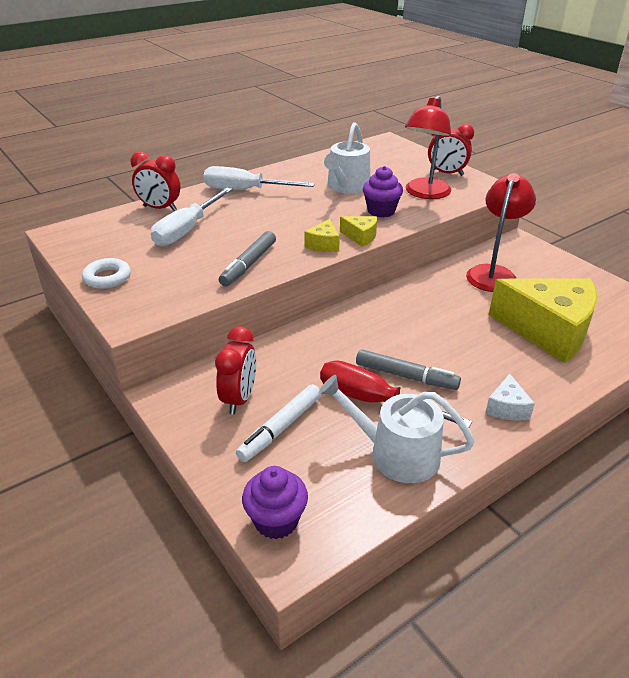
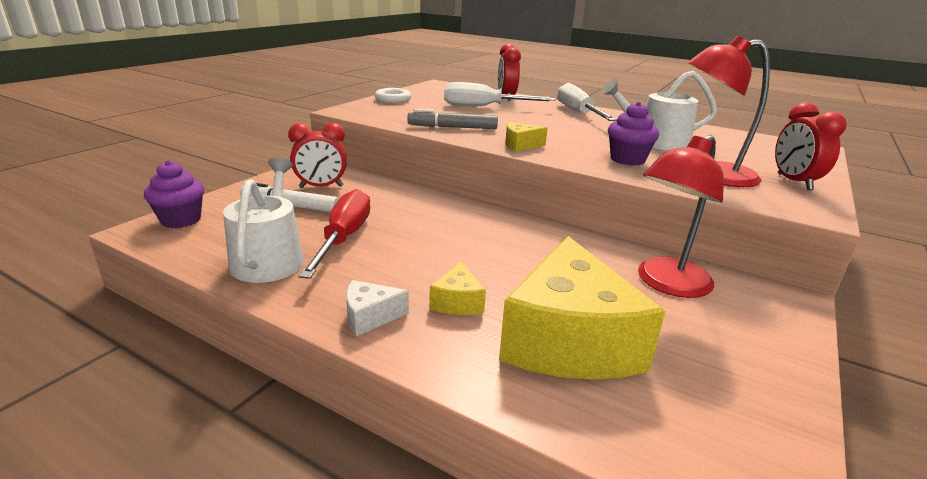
camera: 65 degrees right, 10 degrees down
(360, 237) = (557, 157): yellow cheese -> yellow cheese (457, 302)
(405, 376) = (394, 249): grey marker -> none
(493, 273) = (666, 284): red lamp -> red lamp turned 135 degrees clockwise

